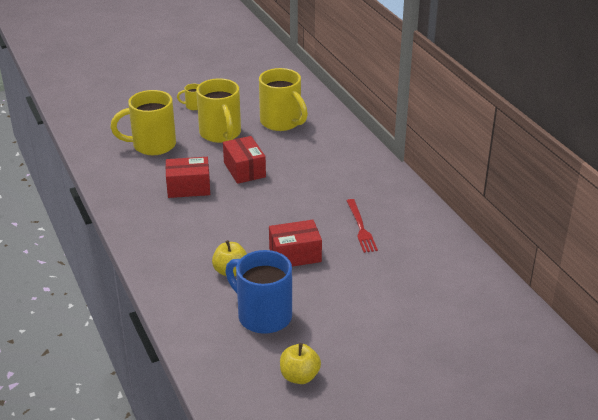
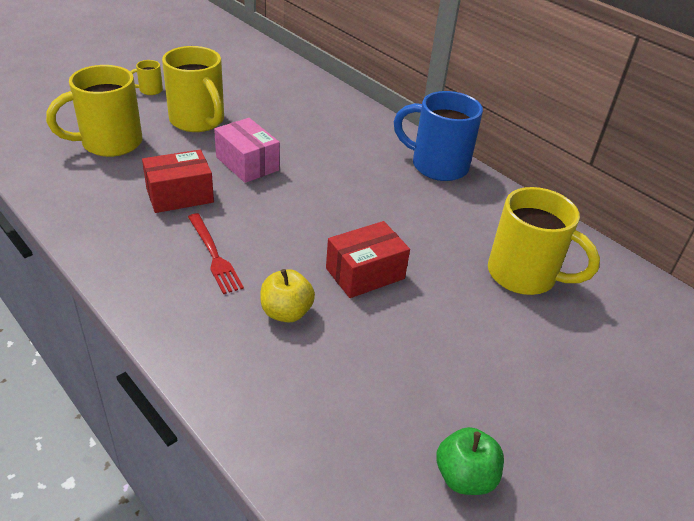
camera: 20 degrees left, 5 degrees up
(244, 170) = (247, 163): red box -> pink box
(263, 315) = (363, 378): blue mug -> blue mug (437, 165)
(282, 122) = (270, 101): yellow mug -> yellow mug (524, 275)
(299, 376) = (464, 477): yellow apple -> green apple
(361, 228) = (431, 224): red fork -> red fork (214, 255)

